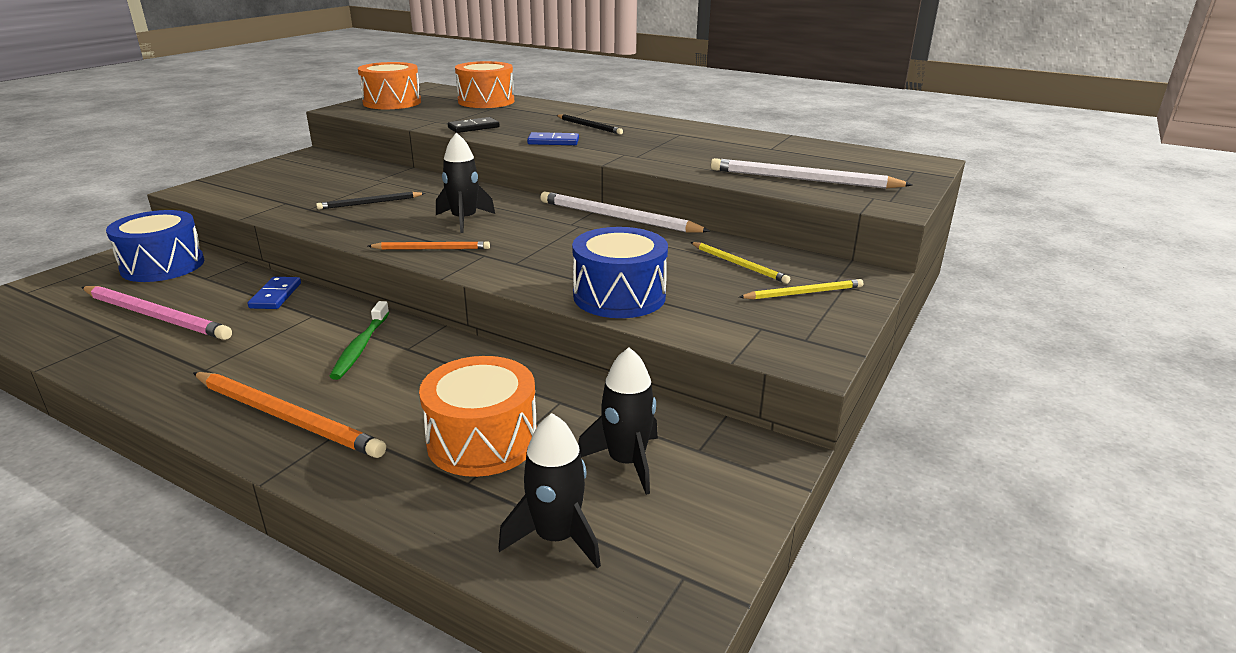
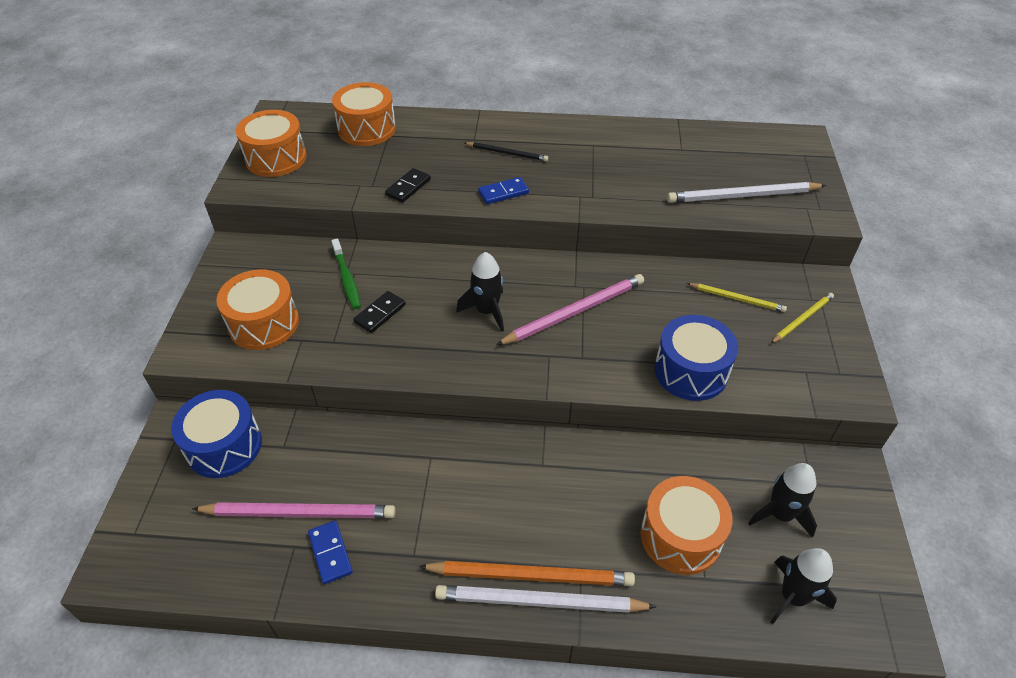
camera: 25 degrees left, 20 degrees up
(271, 189) = (264, 323): none -> orange drum
(276, 295) = (374, 445): blue domino -> blue domino (330, 553)
(360, 347) = (507, 478): green toothbrush -> green toothbrush (347, 279)
(370, 203) = (380, 313): black pencil -> black domino
(432, 249) = (501, 363): orange pencil -> none
(548, 237) = (575, 312): none -> pink pencil
(617, 218) = (603, 264): white pencil -> white pencil (539, 602)

